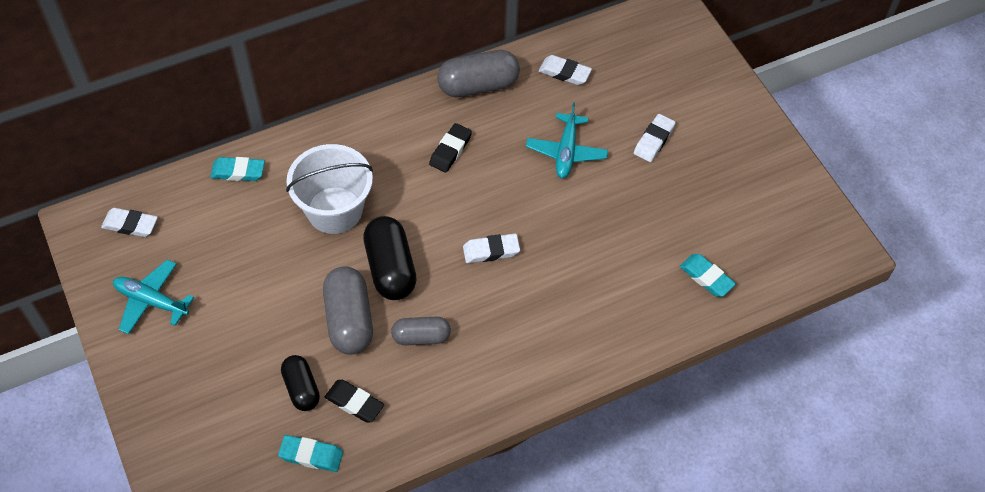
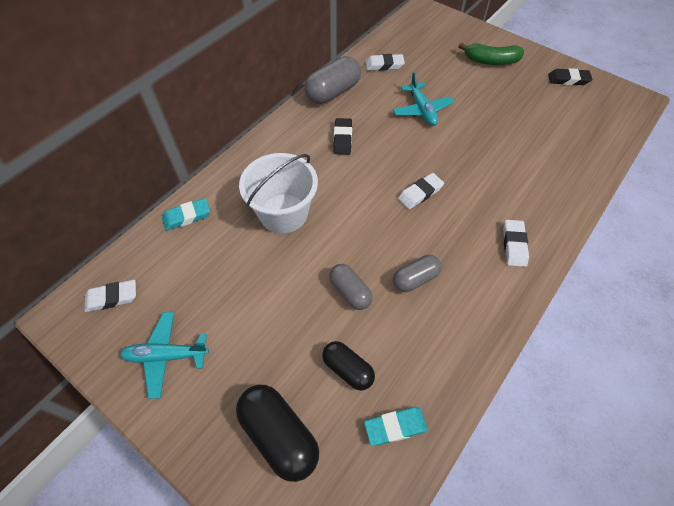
camera: 25 degrees left, 0 degrees up
(349, 320) = (350, 292): grey capsule -> grey capsule, size x0.63
(354, 403) = (400, 359): black eraser -> black eraser (568, 80)
(390, 268) = (355, 237): black capsule -> black capsule (279, 435)
(654, 140) = (471, 83): white eraser -> white eraser (514, 245)
(702, 120) = (490, 61): none -> green banana
(706, 277) = (573, 150): turquoise eraser -> none

